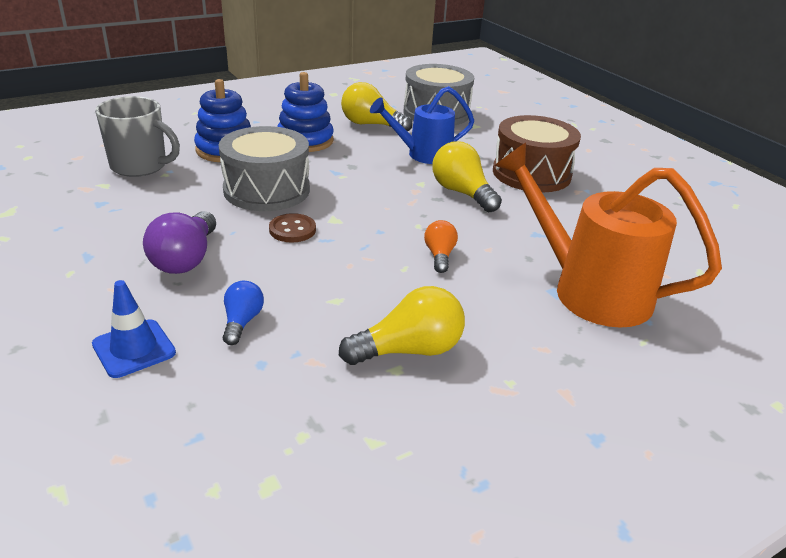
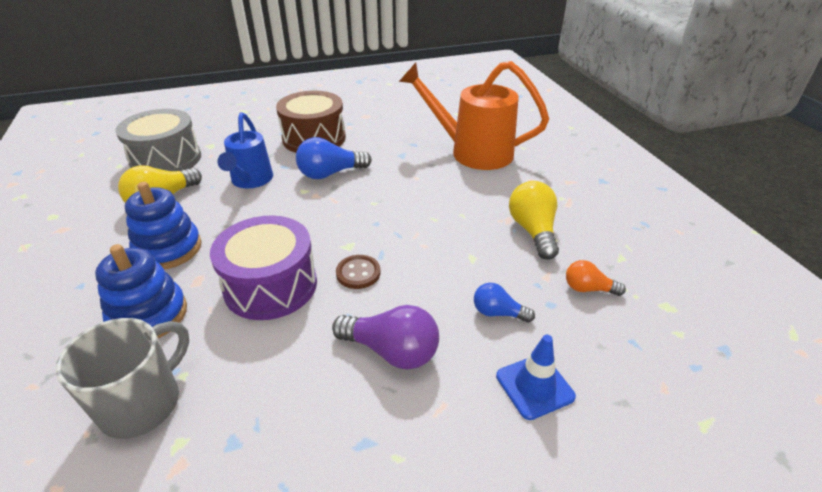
camera: 75 degrees left, 5 degrees up
(266, 190) = (271, 285): grey drum -> purple drum
(439, 255) = (420, 200): orange light bulb -> orange light bulb (588, 289)
(462, 193) = (330, 173): yellow light bulb -> blue light bulb
(588, 290) = (472, 152): orange watering can -> orange watering can turned 60 degrees clockwise

